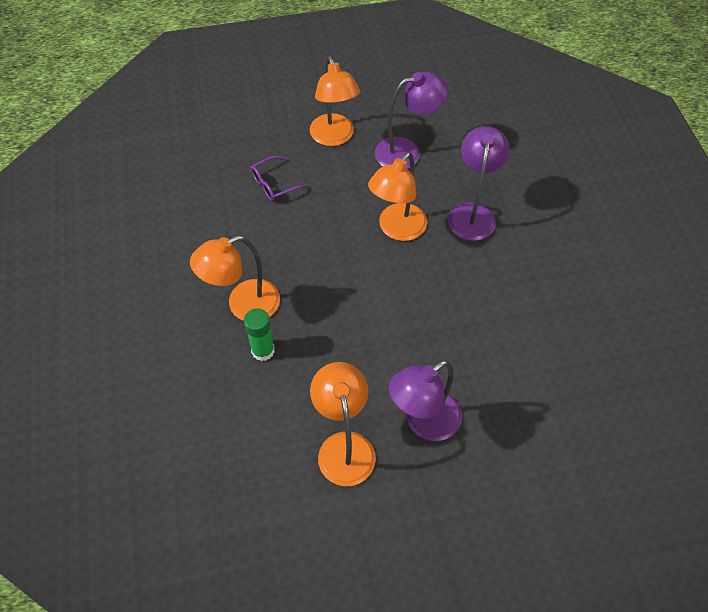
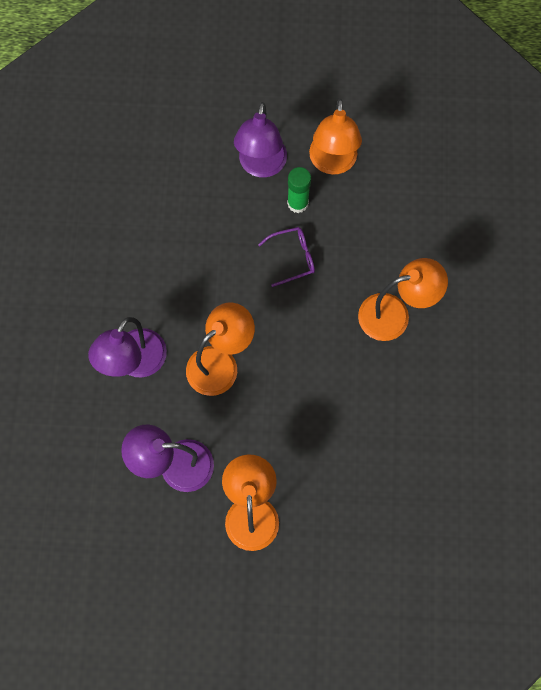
camera: 165 degrees left, 15 degrees up
(263, 350) = (384, 263): green glue stick -> green glue stick (297, 203)
(274, 184) = (336, 458): purple glasses -> purple glasses (293, 257)
(423, 422) = (261, 166): purple lamp -> purple lamp turned 120 degrees clockwise

